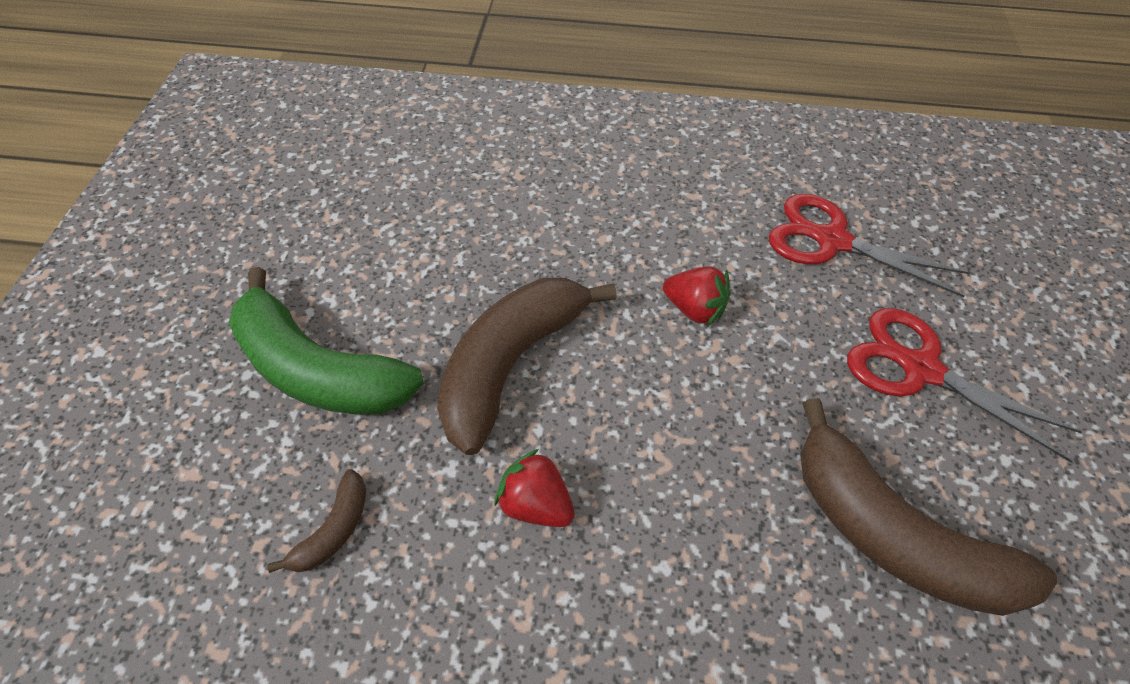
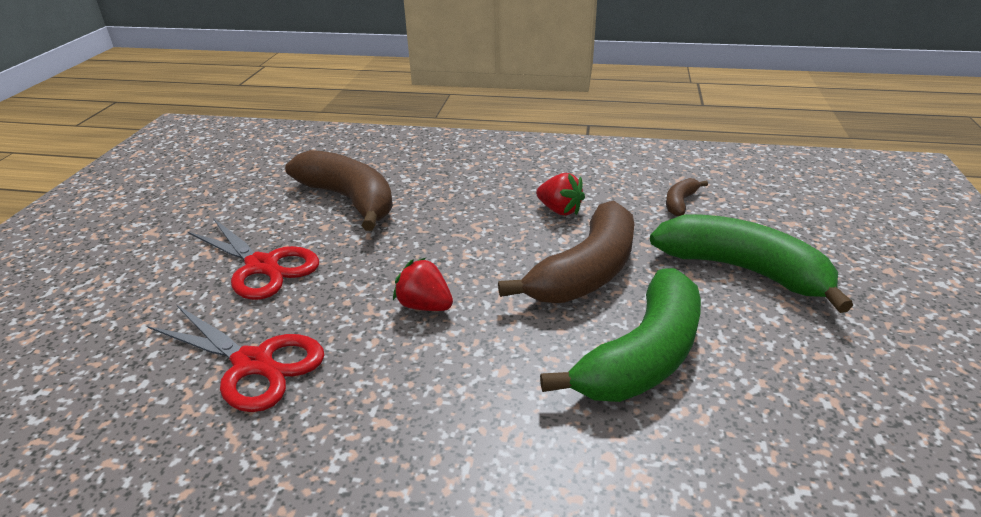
camera: 175 degrees left, 20 degrees down
(472, 254) = (643, 356): none -> green banana

